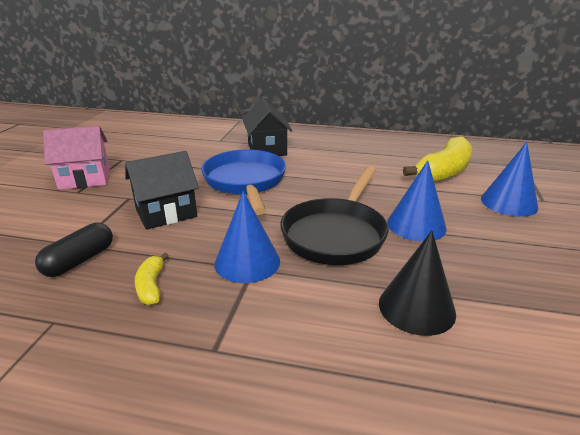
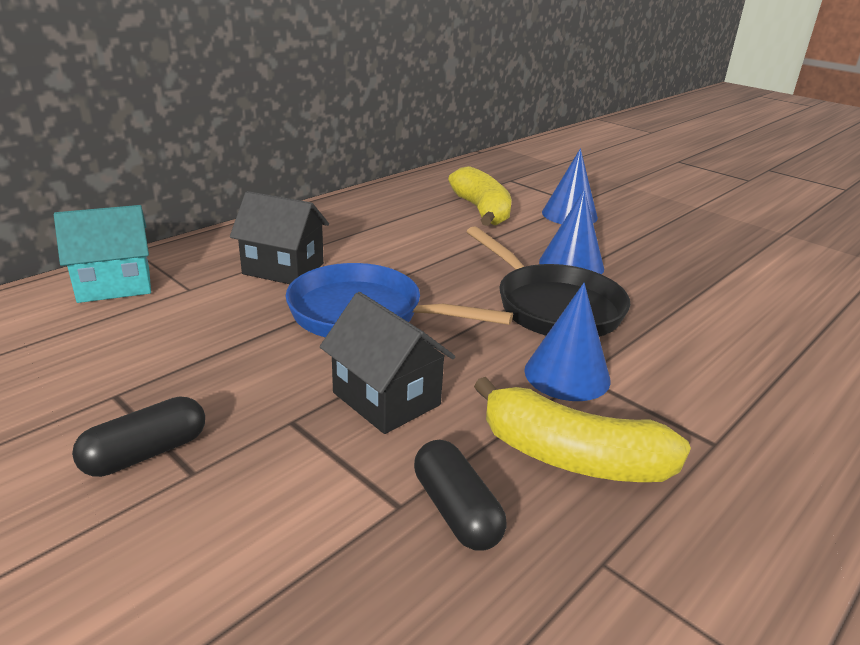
camera: 60 degrees left, 0 degrees up
(85, 179) = (146, 453): pink house -> black capsule
(151, 286) = (572, 457): yellow banana -> yellow banana, size x2.05
(166, 213) = (386, 399): black house -> black house turned 45 degrees counterclockwise
(205, 128) = (114, 285): none -> turquoise house
(416, 307) = (700, 318): black cone -> none

